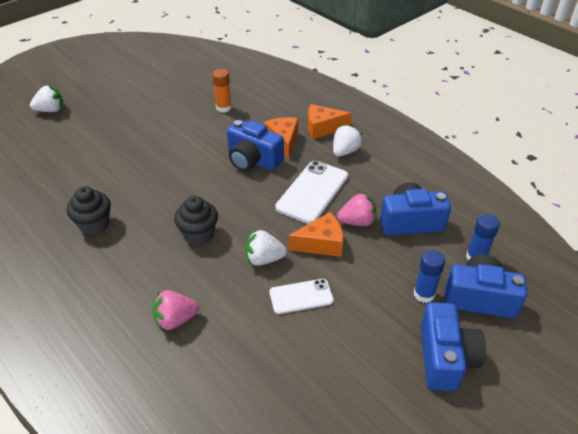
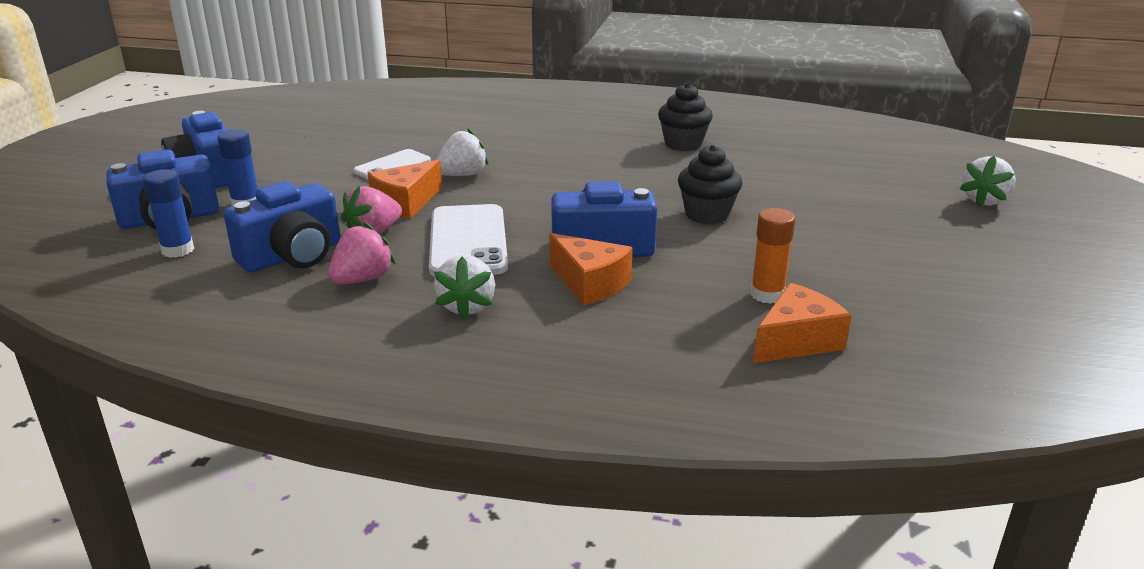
camera: 145 degrees right, 15 degrees down
(175, 320) = (501, 127): pink strawberry -> pink strawberry (362, 279)
(198, 234) = (562, 169): black cupcake -> black cupcake (707, 215)
(323, 128) = (547, 328): orange cheese -> orange cheese (796, 341)

